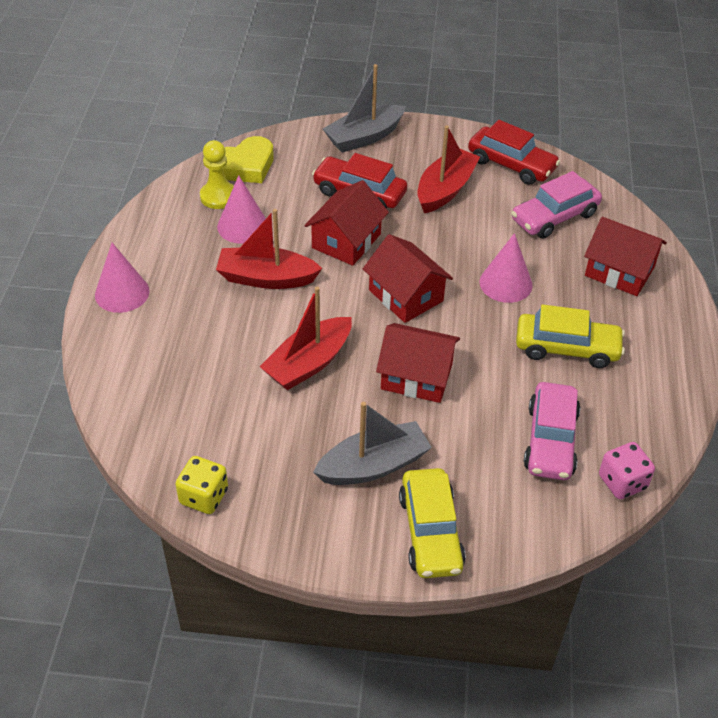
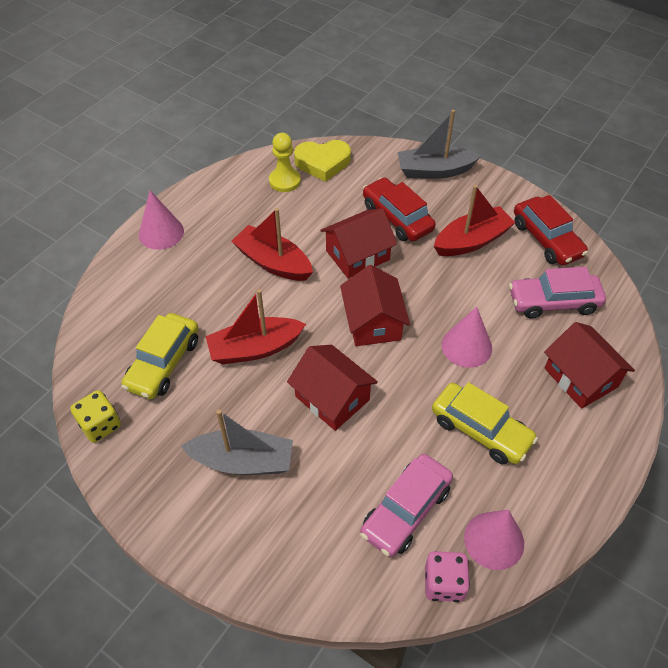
camera: 30 degrees right, 5 degrees up
(242, 226) = (286, 212): pink cone -> pink cone (494, 540)
(430, 532) = (246, 544): yellow car -> yellow car (163, 363)

